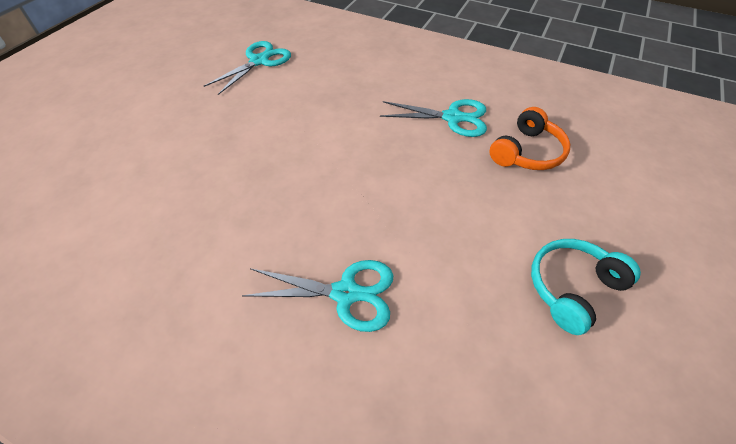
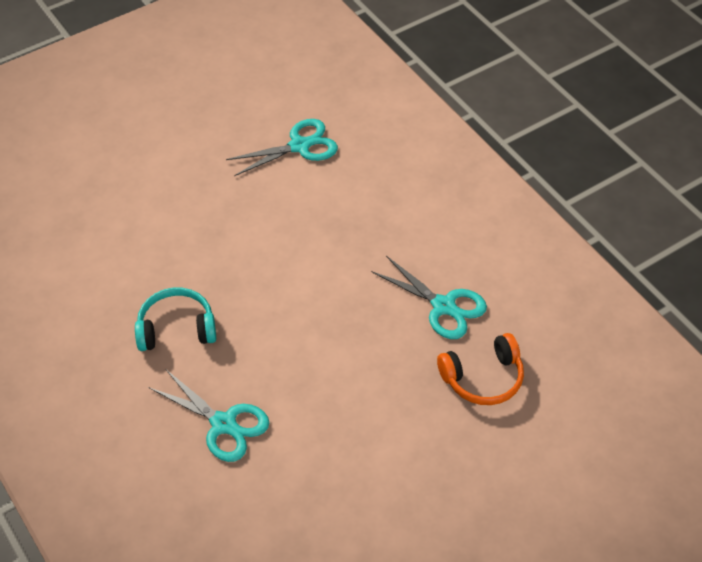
camera: 30 degrees right, 0 degrees up
(572, 288) = (402, 510): turquoise headphones -> turquoise headphones (176, 328)

